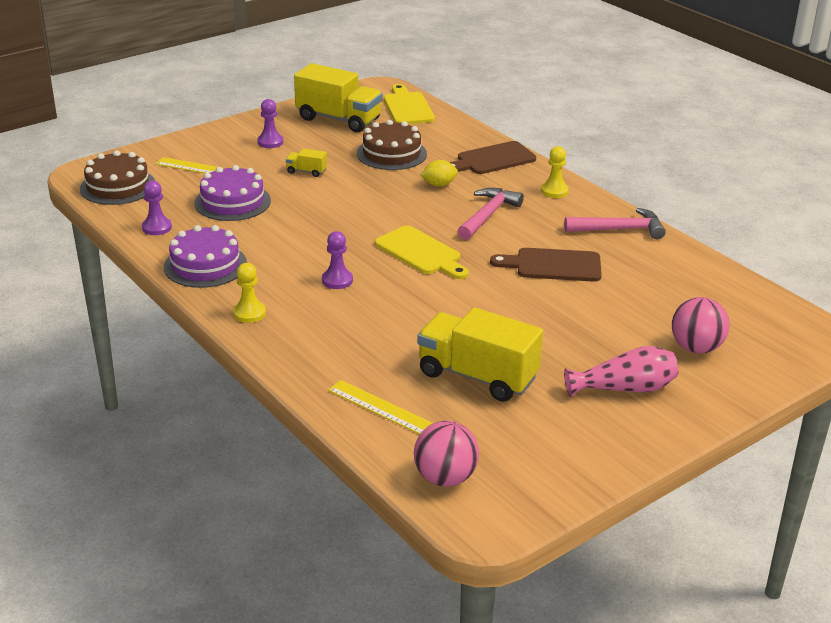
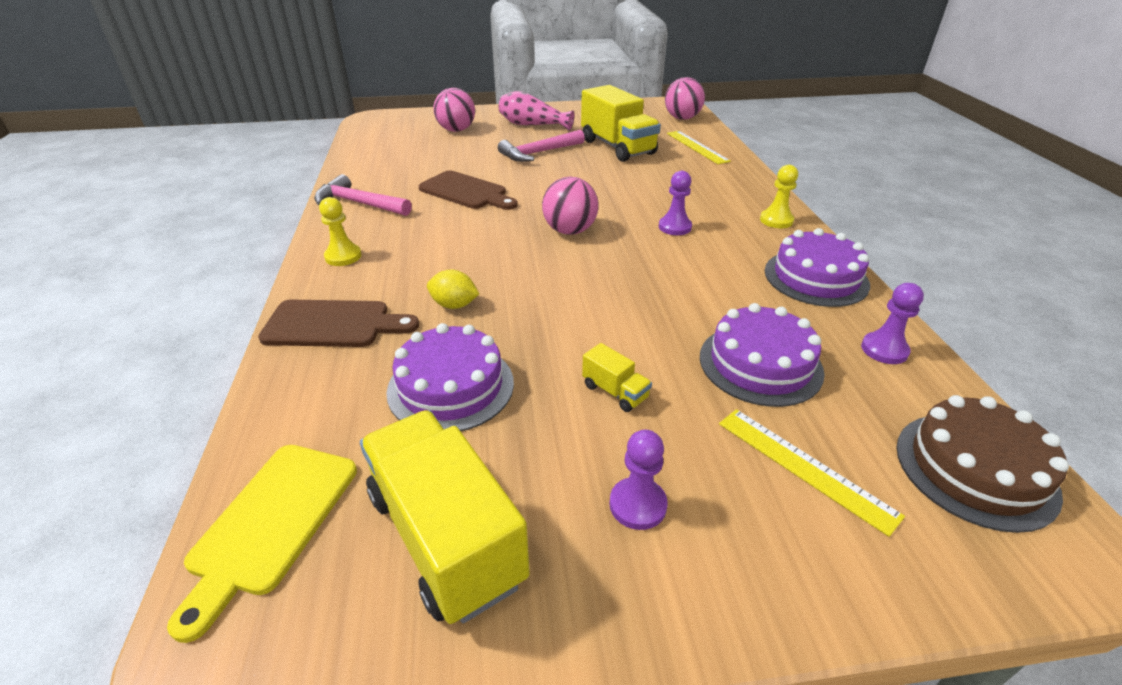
camera: 150 degrees left, 5 degrees up
(391, 153) = (451, 386): brown cake -> purple cake
(420, 253) = (569, 231): yellow cutting board -> pink ball
(488, 215) = (454, 249): pink hammer -> pink hammer (539, 153)

